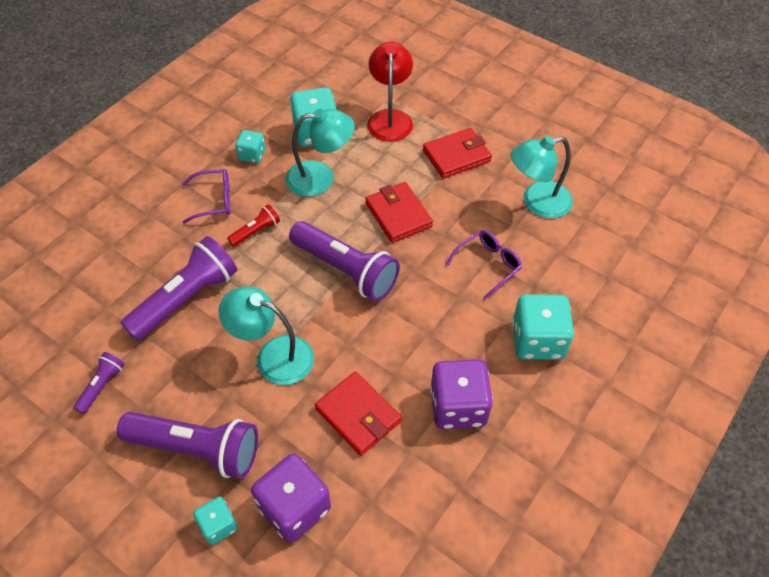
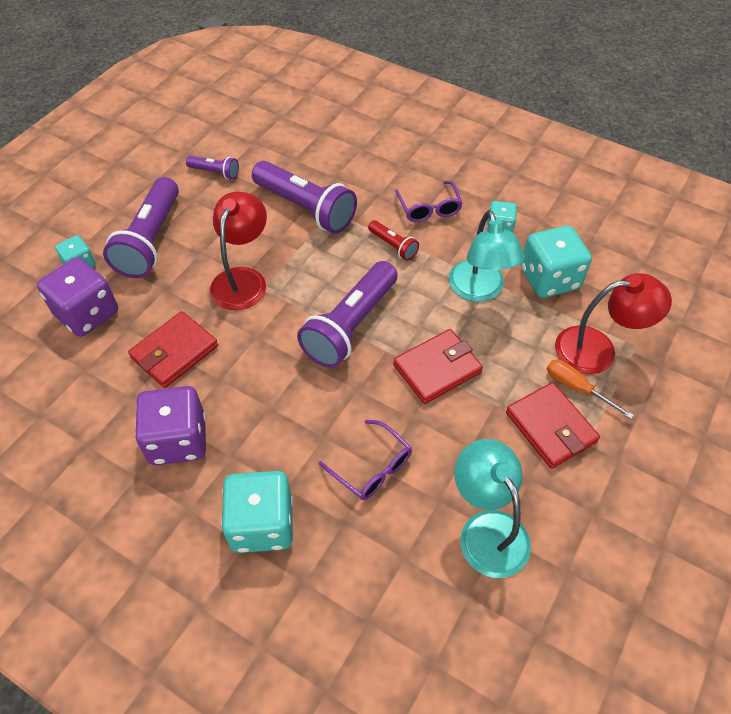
camera: 85 degrees right, 0 degrees up
(273, 356) = (243, 279): turquoise lamp -> red lamp
(424, 136) = (576, 388): none -> orange screwdriver

